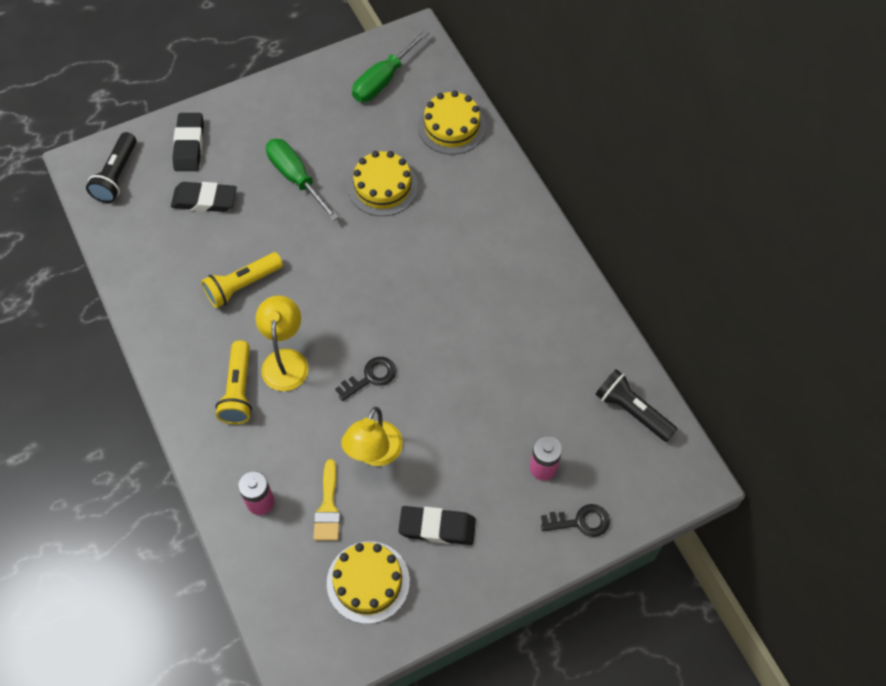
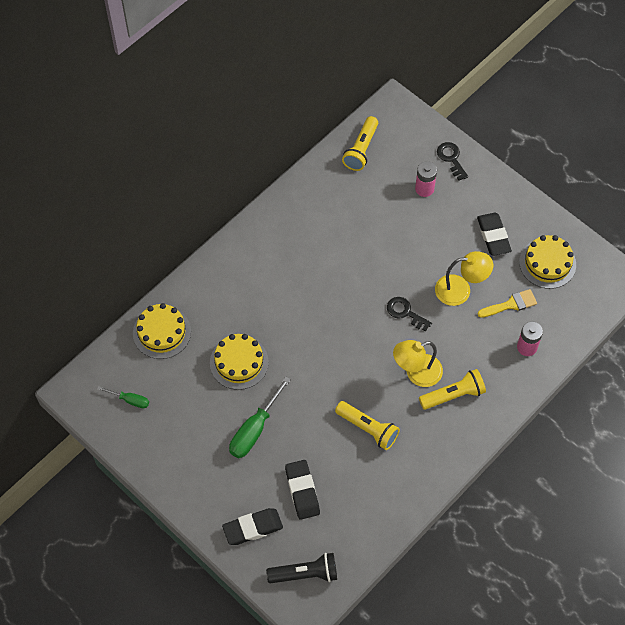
camera: 110 degrees left, 0 degrees up
(383, 79) = (130, 400): green screwdriver -> green screwdriver, size x0.56
(632, 411) = (361, 149): black flashlight -> yellow flashlight

